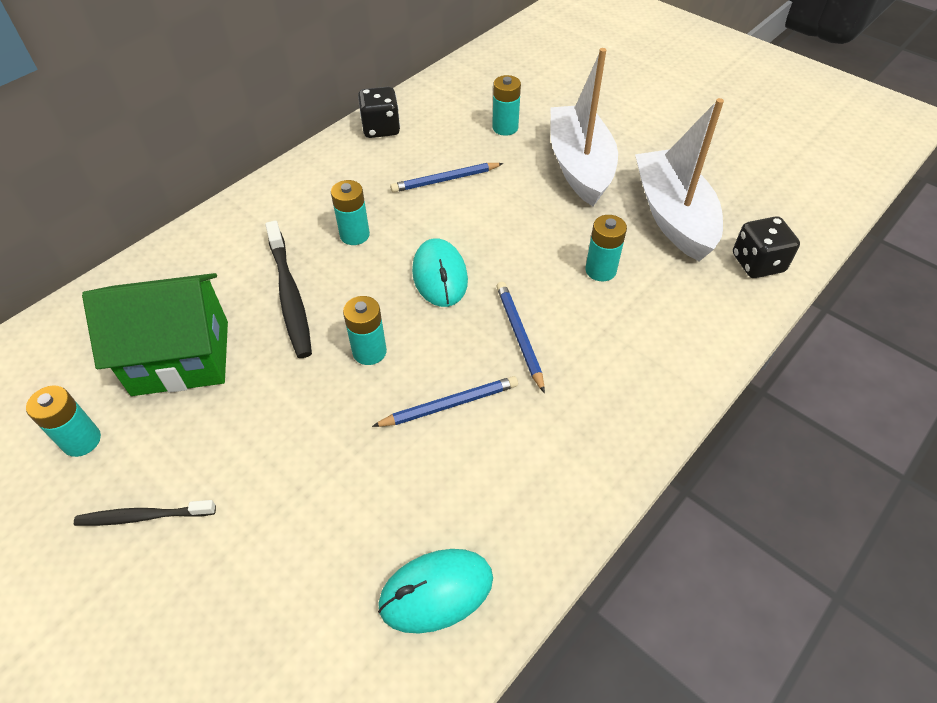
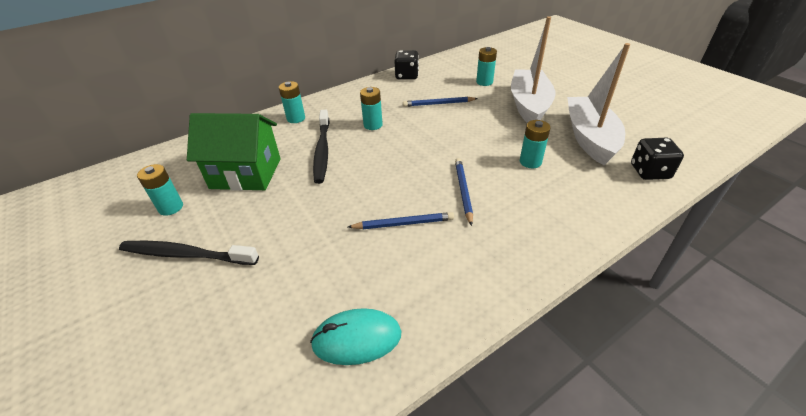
camera: 15 degrees right, 10 degrees down
(143, 516) = (186, 254): black toothbrush -> black toothbrush, size x1.59
(369, 352) = (360, 186): turquoise battery -> turquoise battery (296, 118)
(440, 276) = (419, 152): turquoise mouse -> none

